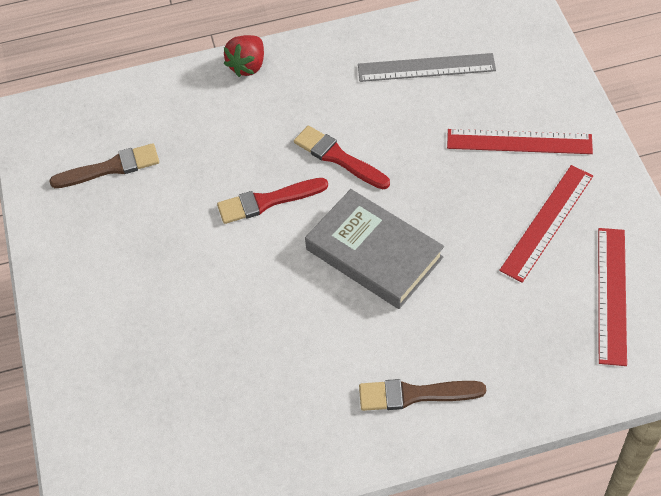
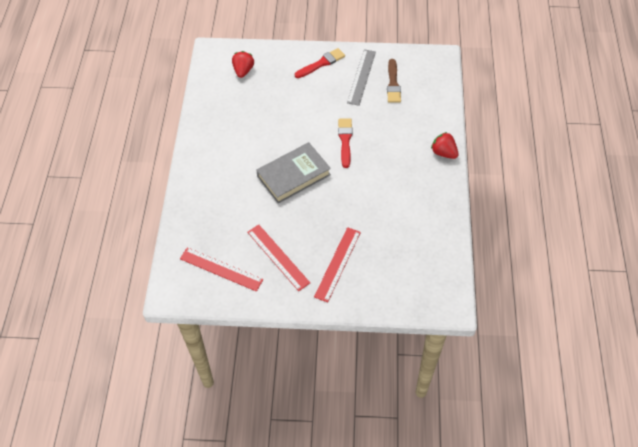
camera: 105 degrees right, 0 degrees up
(139, 430) = (243, 71): none -> red strawberry
(338, 157) = (361, 177): red brush -> red brush (321, 63)
(414, 395) = (209, 169): brown brush -> none
(426, 67) = (411, 236): grey ruler -> grey ruler (361, 77)

